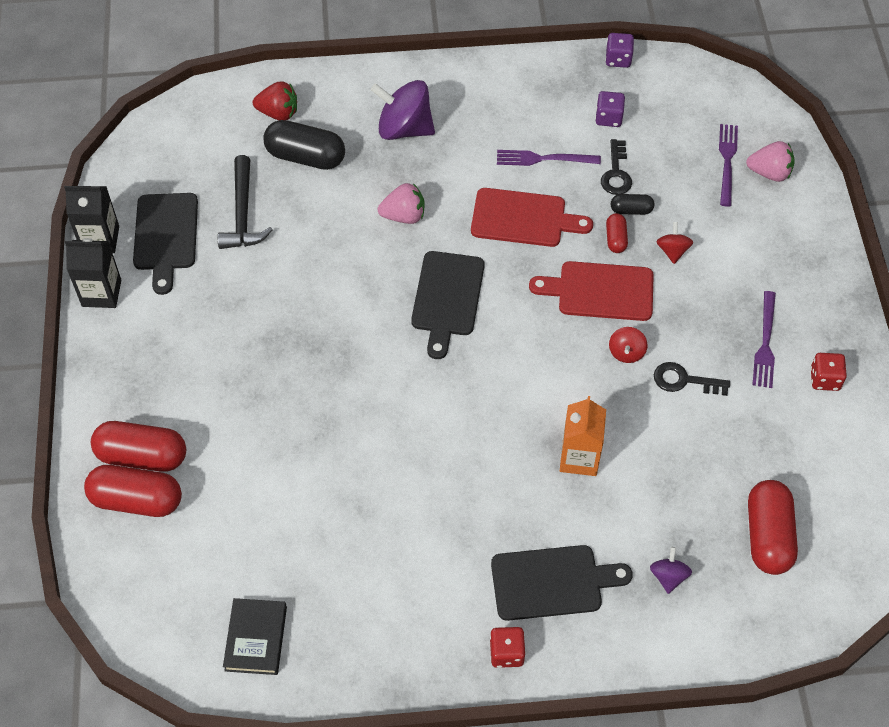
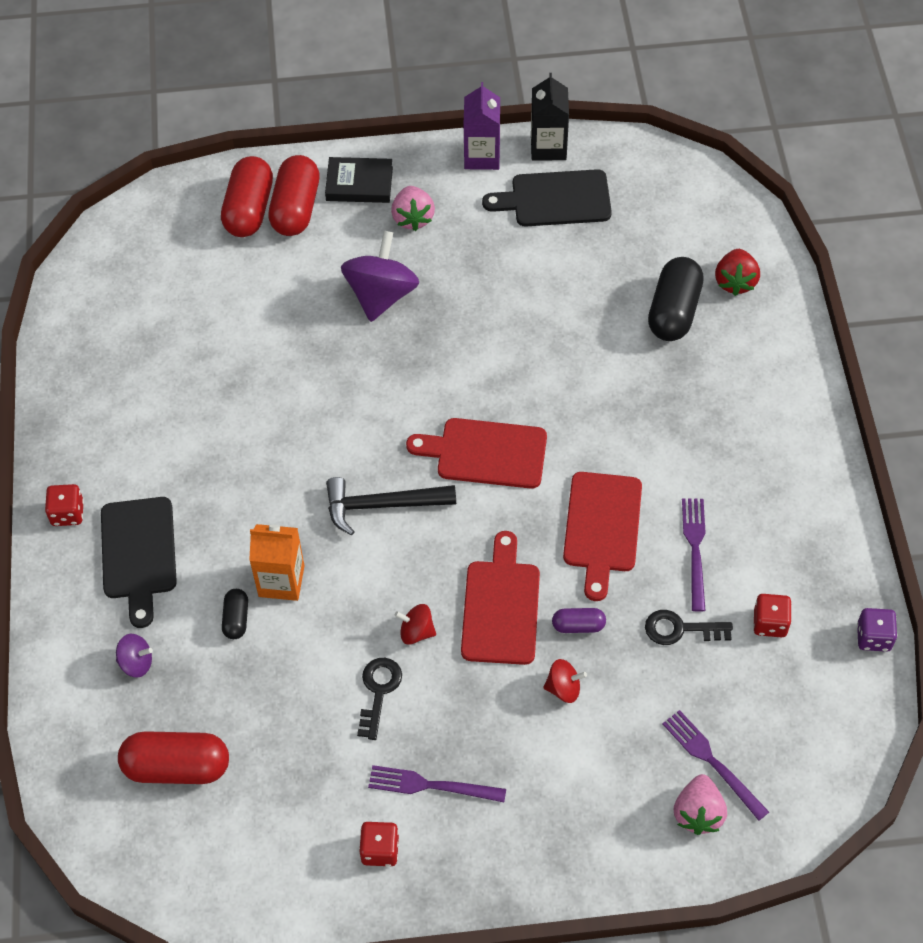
camera: 90 degrees right, 0 degrees up
(101, 293) = (482, 156): black carton -> purple carton
(243, 213) = (590, 261): black hammer -> black hammer (382, 505)
(256, 638) = (103, 312): black book -> black book (359, 184)
(404, 128) = (726, 404): purple spinning top -> purple spinning top (381, 295)
(404, 216) = (597, 408): pink strawberry -> pink strawberry (413, 218)
(447, 298) = (486, 453): black cutting board -> red cutting board
(608, 118) = (770, 623): purple dice -> red dice
(615, 239) = (578, 625): red capsule -> purple capsule
(631, 210) = (623, 644): black capsule -> black capsule (236, 619)
(727, 161) = (712, 761): purple fork -> purple fork turned 135 degrees counterclockwise

